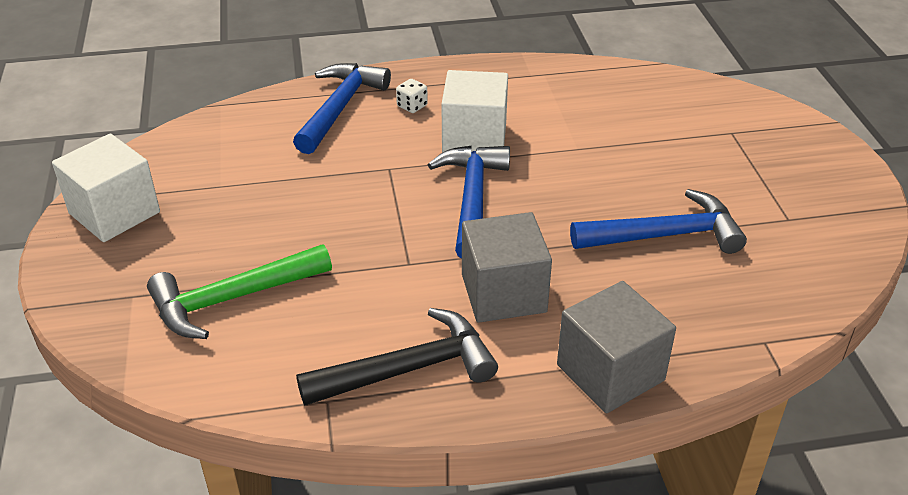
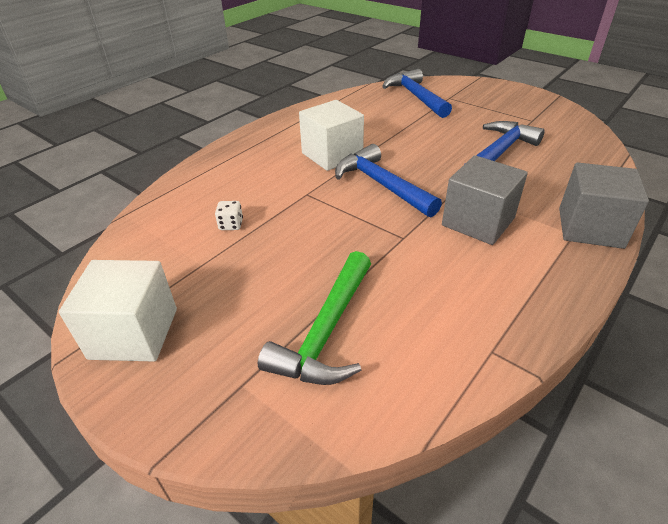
camera: 40 degrees left, 0 degrees up
(340, 108) = (221, 177): blue hammer -> blue hammer (416, 97)
(408, 369) = (503, 296): black hammer -> none
(412, 106) = (268, 156): white dice -> white dice (231, 225)

